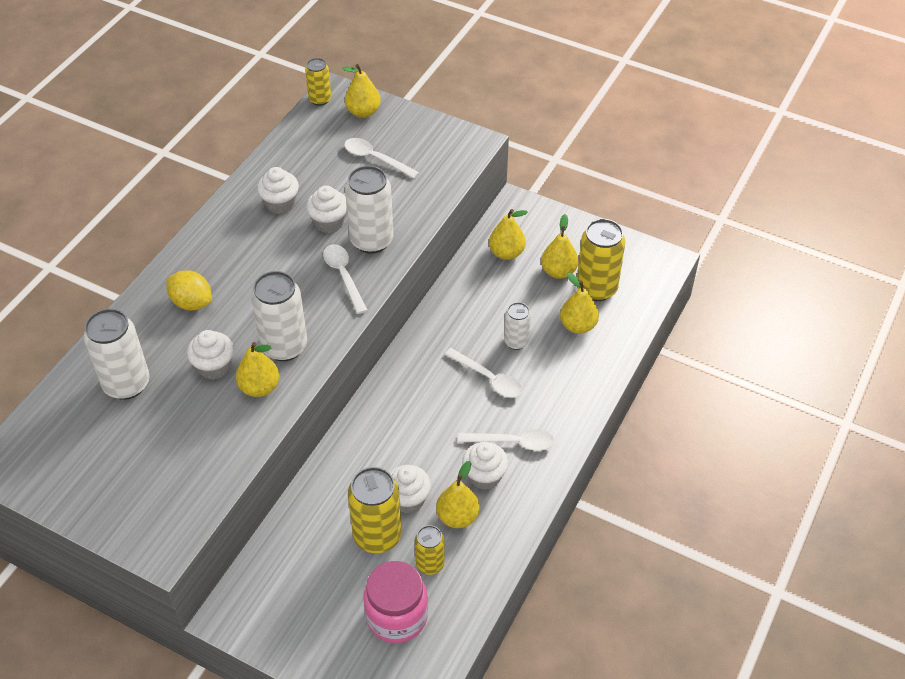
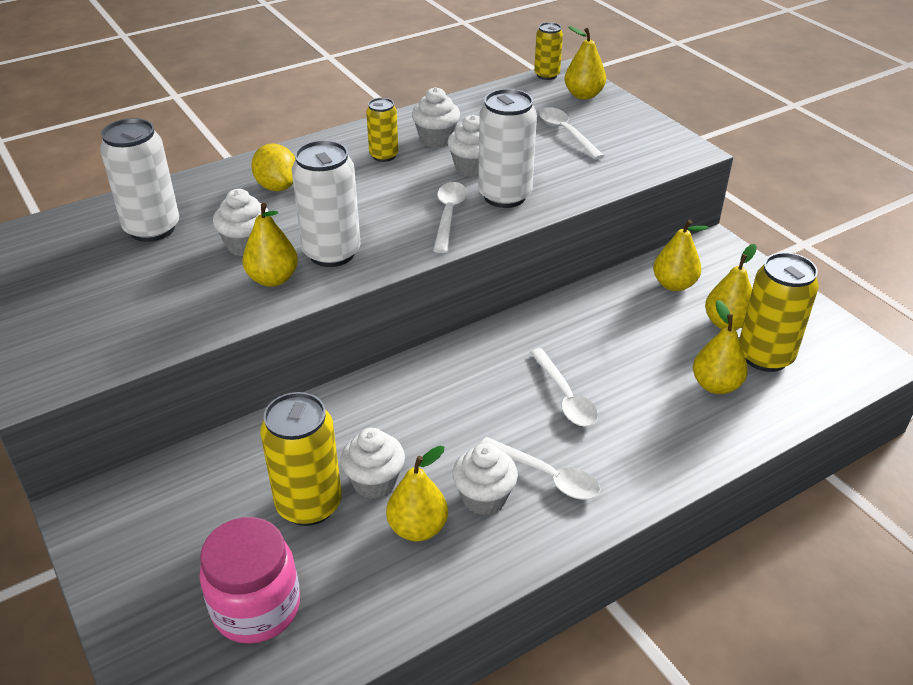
camera: 30 degrees right, 10 degrees down
(430, 564) = (343, 566): yellow can -> yellow can (384, 156)
(516, 342) = (625, 373): white can -> none

